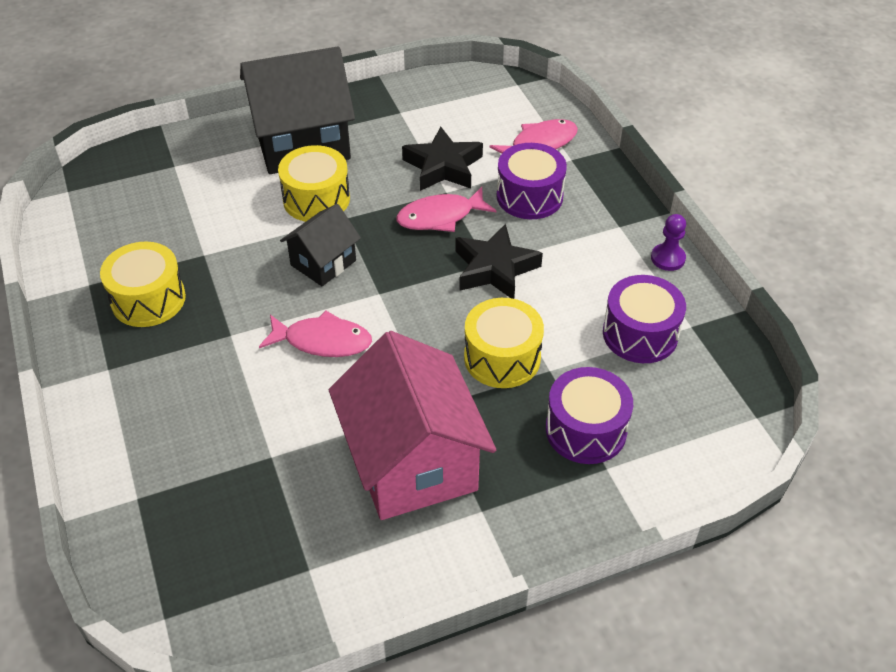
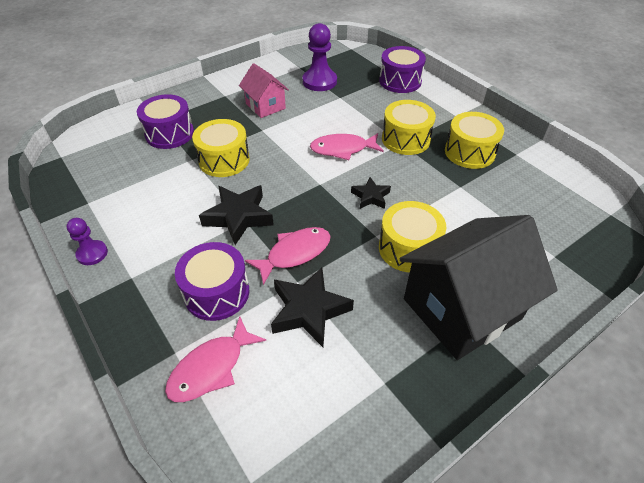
camera: 165 degrees right, 0 degrees up
(220, 340) = (405, 139): none -> yellow drum
(288, 511) = (319, 81): none -> purple pawn
(323, 263) = (370, 196): black house -> black star
(412, 462) = (265, 106): pink house -> pink house, size x0.53
(640, 334) = (127, 190): purple drum -> purple drum (400, 81)

